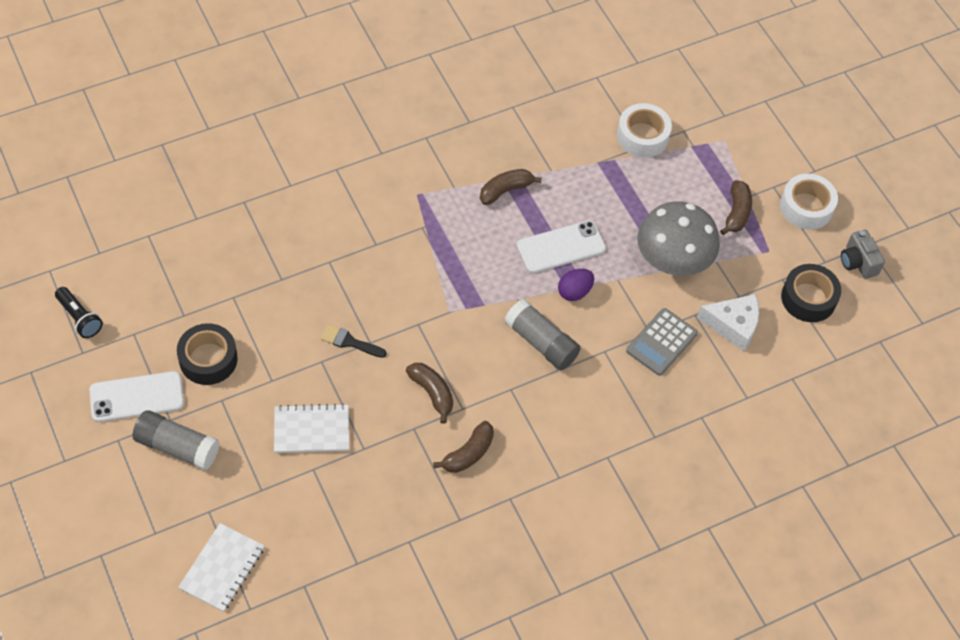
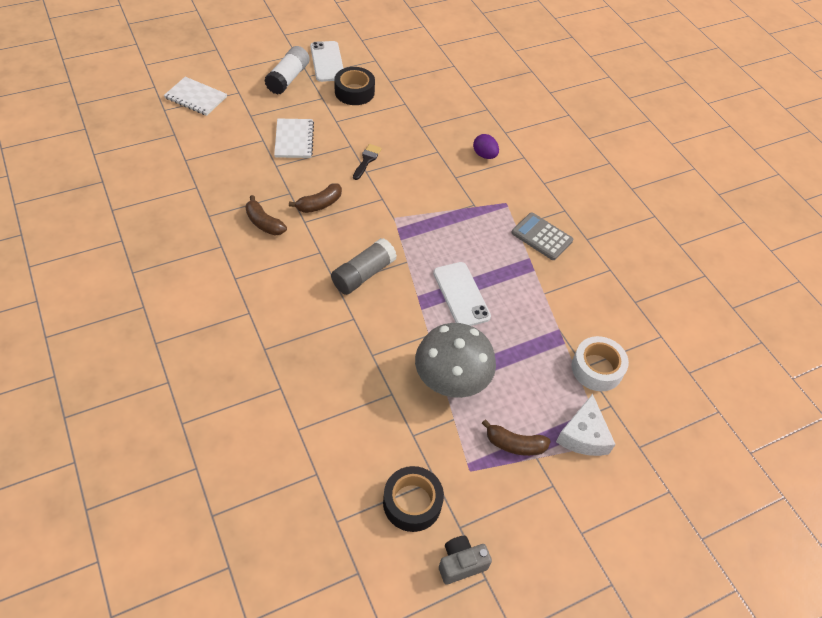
camera: 90 degrees right, 5 degrees down
(79, 318) = (387, 38): black flashlight -> none
(177, 447) = (288, 79): grey glue stick -> white glue stick
(505, 190) = (517, 259): brown banana -> none
(574, 292) = (414, 301): purple egg -> purple egg (484, 155)
(661, 342) = (361, 363): grey calculator -> grey calculator (541, 237)
(733, 325) = (379, 426): white cheese -> white cheese (583, 435)
(806, 207) = (530, 516): white tape -> none

